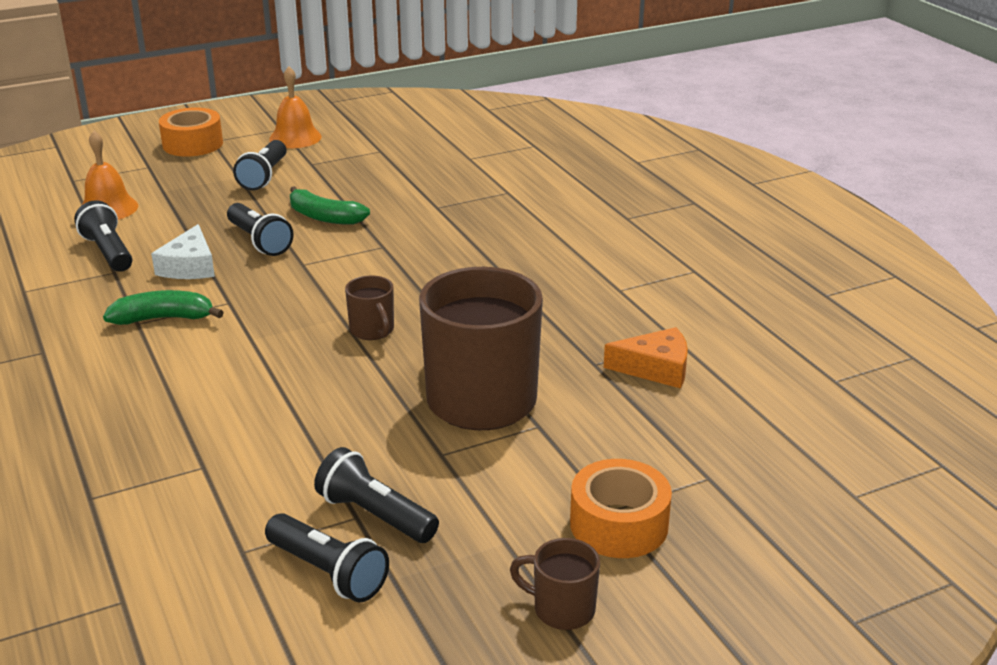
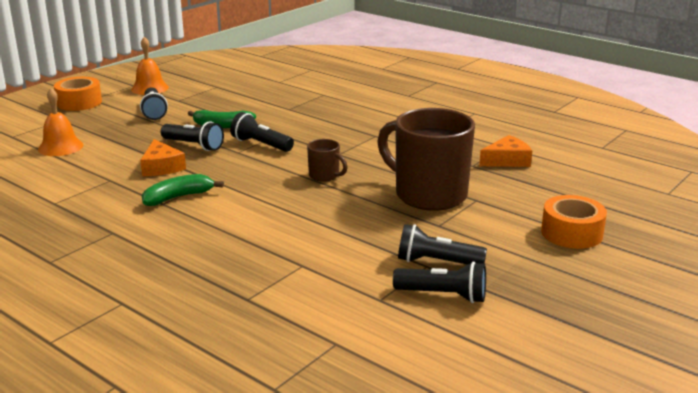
camera: 25 degrees left, 5 degrees down
(108, 252) = (92, 170): black flashlight -> black flashlight (261, 144)
(189, 266) = (161, 167): white cheese -> orange cheese
(562, 609) = (588, 277): brown mug -> none

